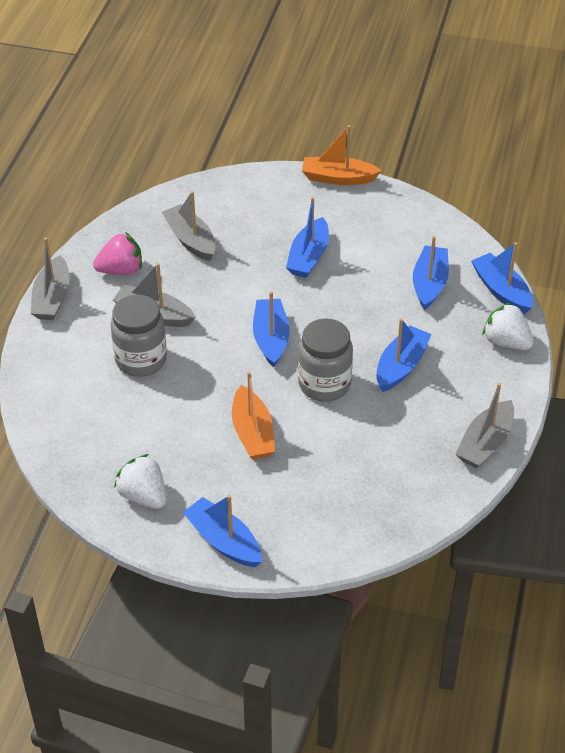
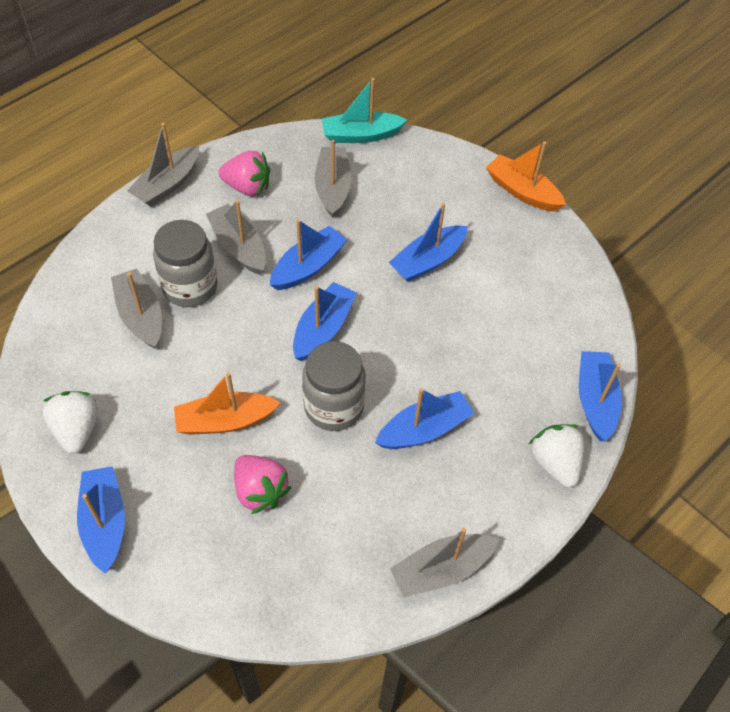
camera: 30 degrees right, 10 degrees up
(120, 398) = (141, 315): none -> grey boat
(179, 193) = (361, 135): none -> turquoise boat
(252, 433) = (225, 421): orange boat -> orange boat turned 60 degrees clockwise
(319, 462) = (260, 491): none -> pink strawberry
(429, 284) = (525, 352): blue boat -> blue boat (308, 266)

